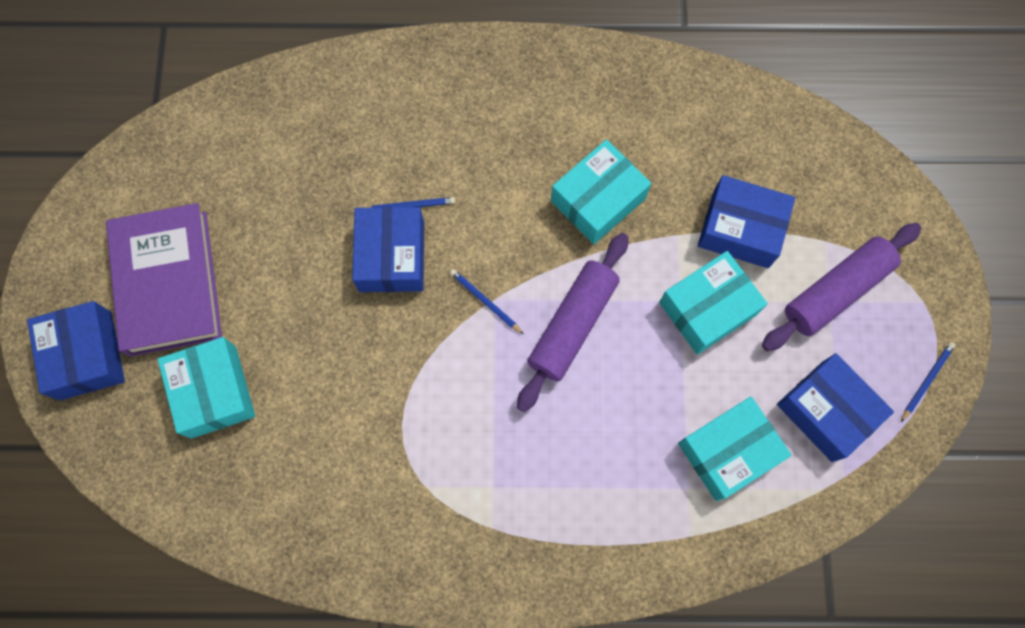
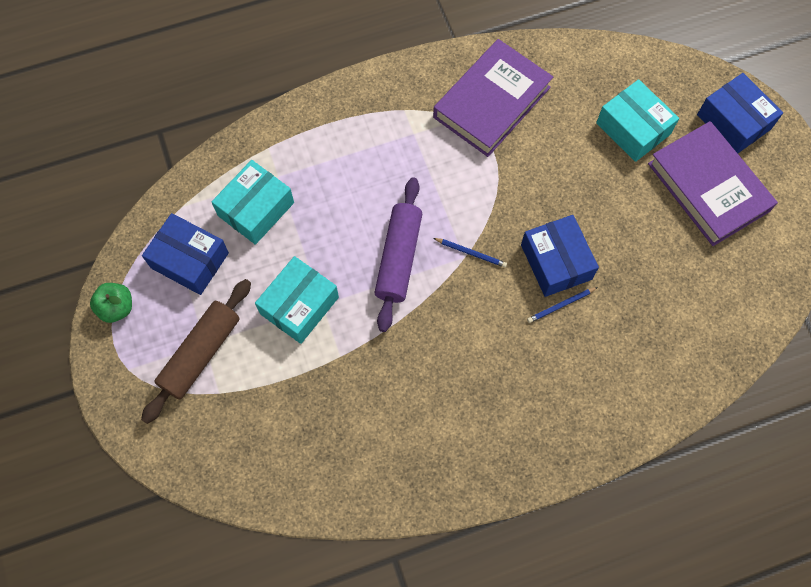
camera: 160 degrees right, 5 degrees down
(373, 496) = (492, 102): none -> purple book
(598, 200) = (414, 363): turquoise box -> none
(740, 229) = (290, 379): blue box -> none
(836, 291) = (200, 354): purple rolling pin -> brown rolling pin
(926, 381) = (117, 308): blue pencil -> green apple

